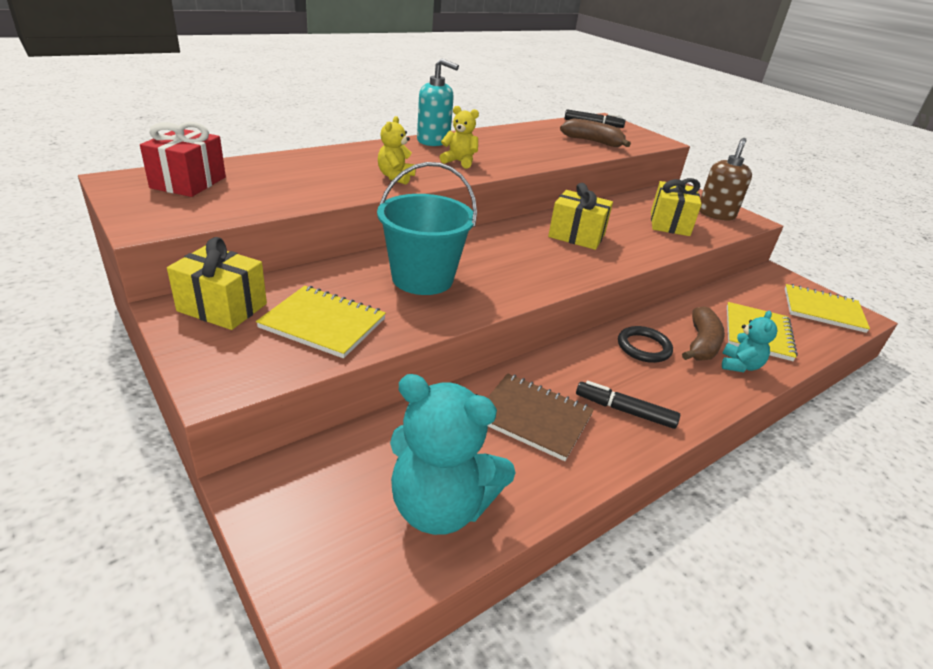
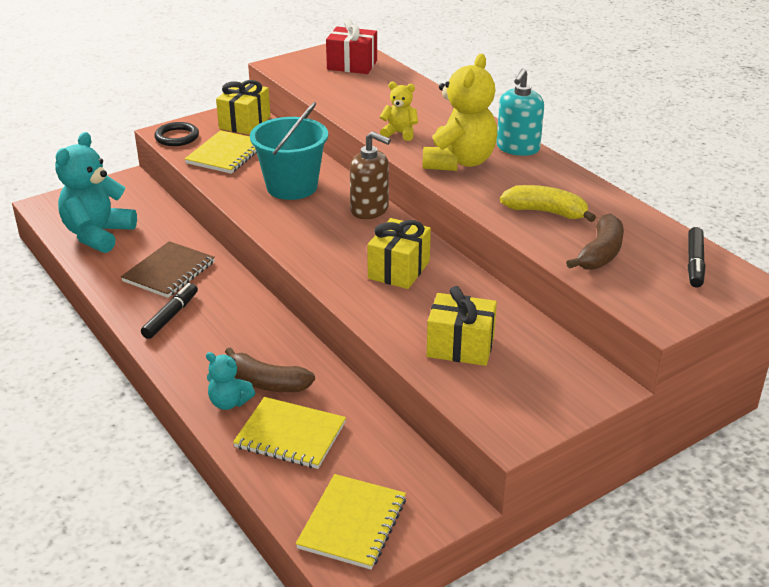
camera: 95 degrees right, 0 degrees up
(459, 162) = (459, 162): yellow teddy bear -> yellow teddy bear, size x1.97
(541, 147) = (546, 212): none -> yellow banana
(643, 347) = (260, 341): black ring -> black ring (177, 137)
(716, 214) = (515, 400): brown soap dispenser -> brown soap dispenser (370, 210)

